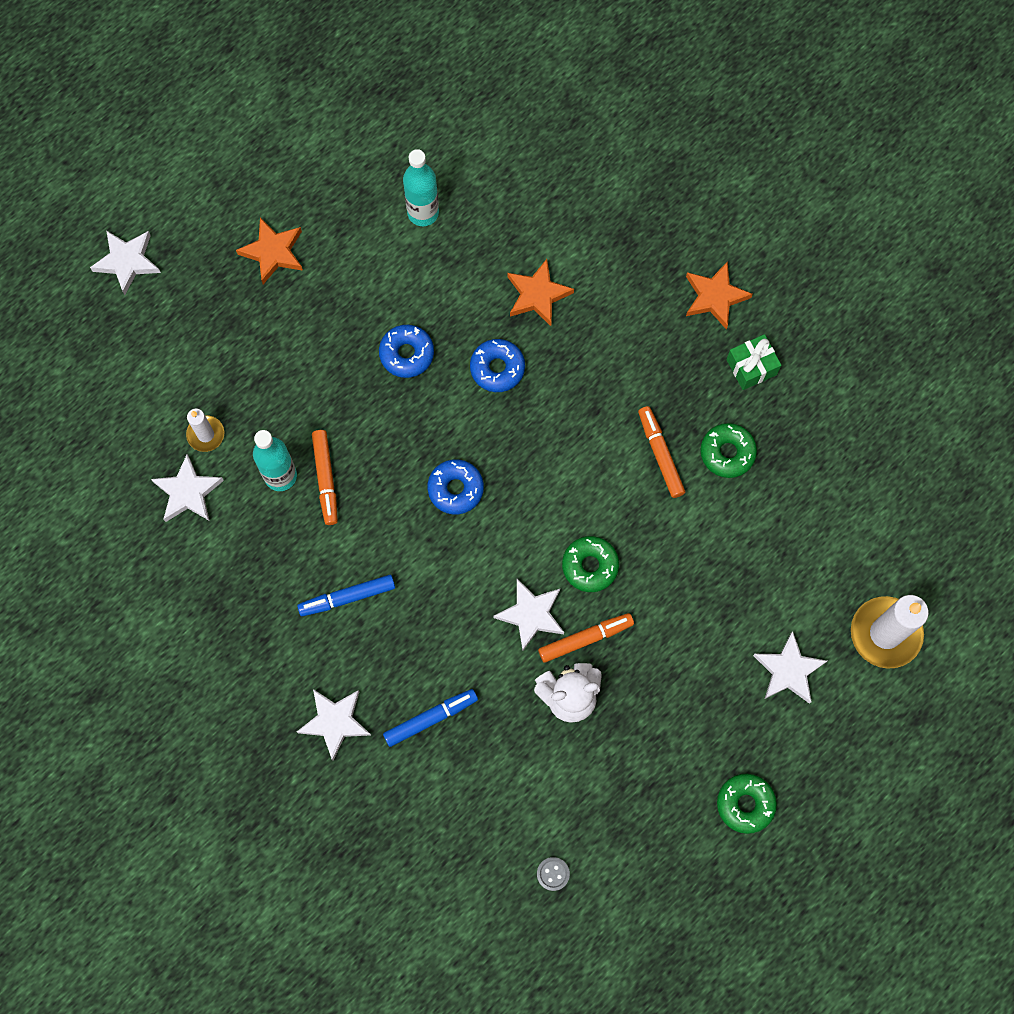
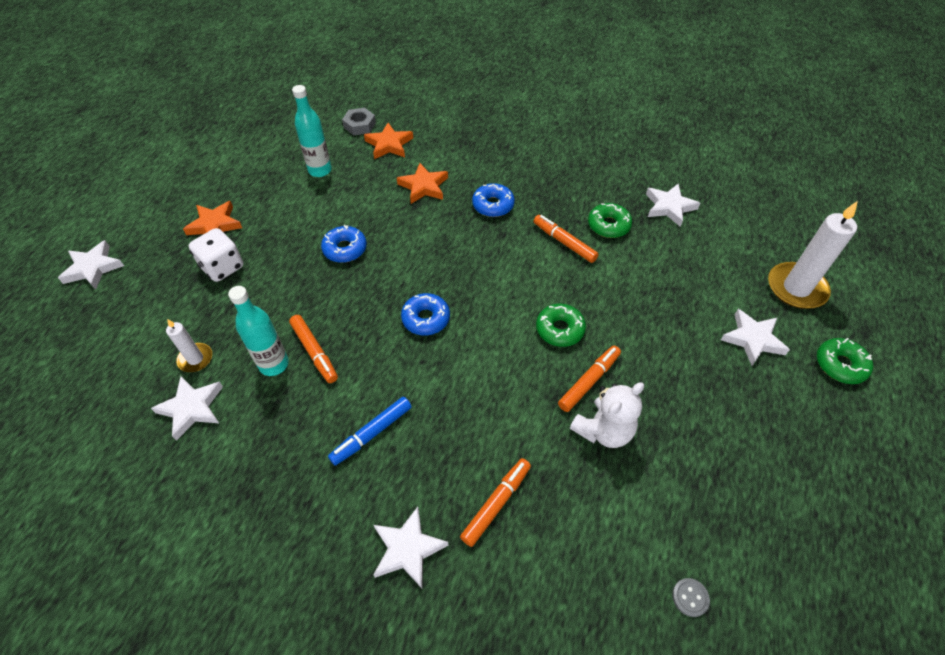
camera: 25 degrees left, 20 degrees down
(265, 321) = (222, 267): none -> white dice
(430, 718) = (496, 503): blue marker -> orange marker
(497, 368) = (417, 234): blue donut -> blue donut (493, 205)
(503, 150) = (359, 125): none -> grey nut
(531, 614) = (535, 382): white star -> white star (669, 207)
(715, 297) = (541, 151): orange star -> orange star (389, 144)
(745, 804) = (800, 451): green donut -> green donut (840, 365)
(751, 367) = (590, 176): green gift -> none

